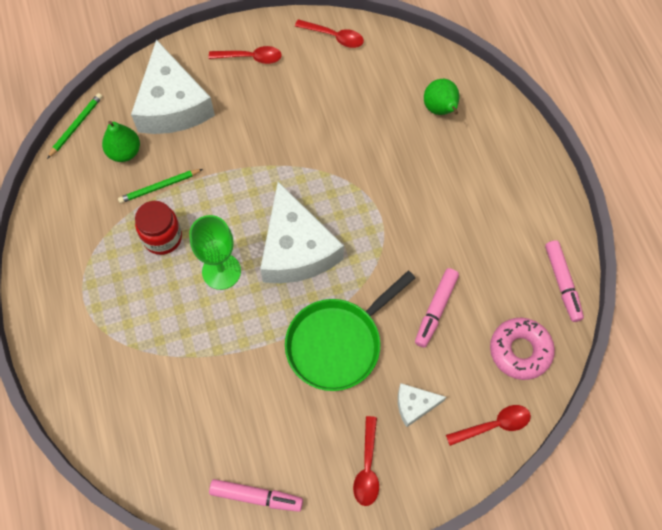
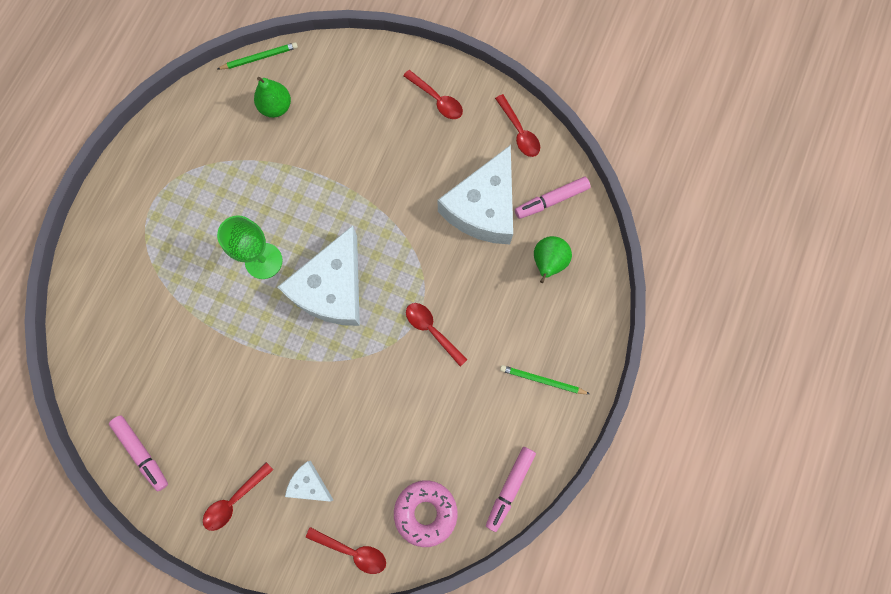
camera: 40 degrees right, 10 degrees up
(159, 187) = (277, 156): green pencil -> green pencil (542, 380)
(162, 237) = (245, 199): red jar -> none
(172, 105) = (343, 94): white cheese -> white cheese (483, 208)
(337, 344) = (296, 388): green pan -> none
(401, 220) = (432, 330): none -> red spoon
(435, 310) = (392, 424): pink marker -> pink marker (551, 200)

